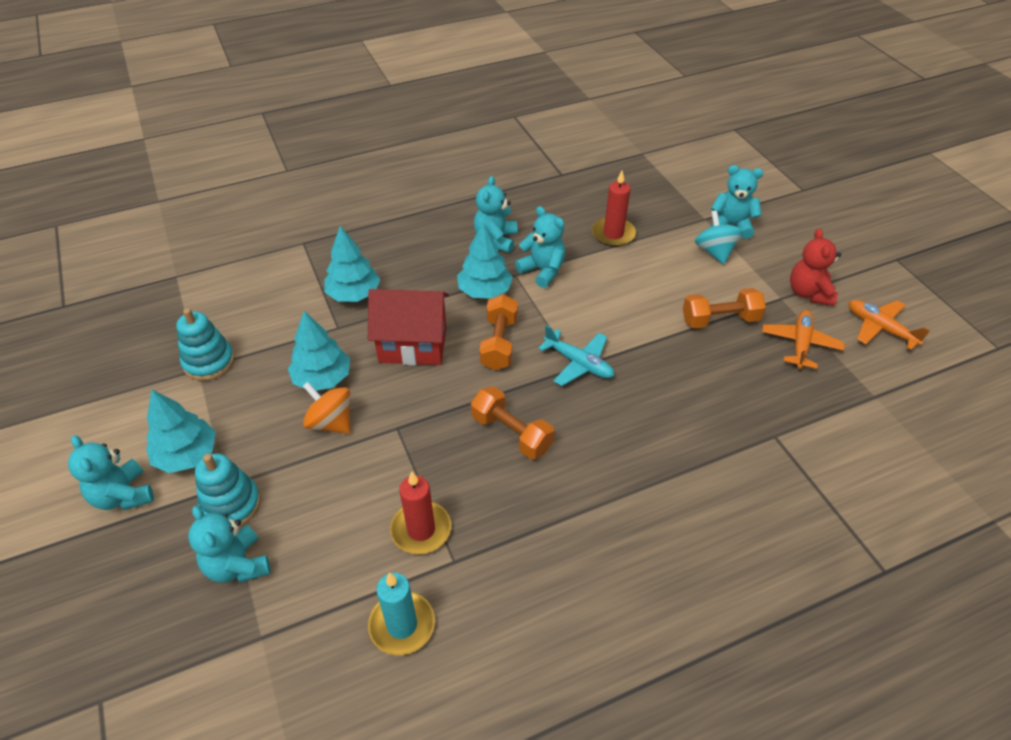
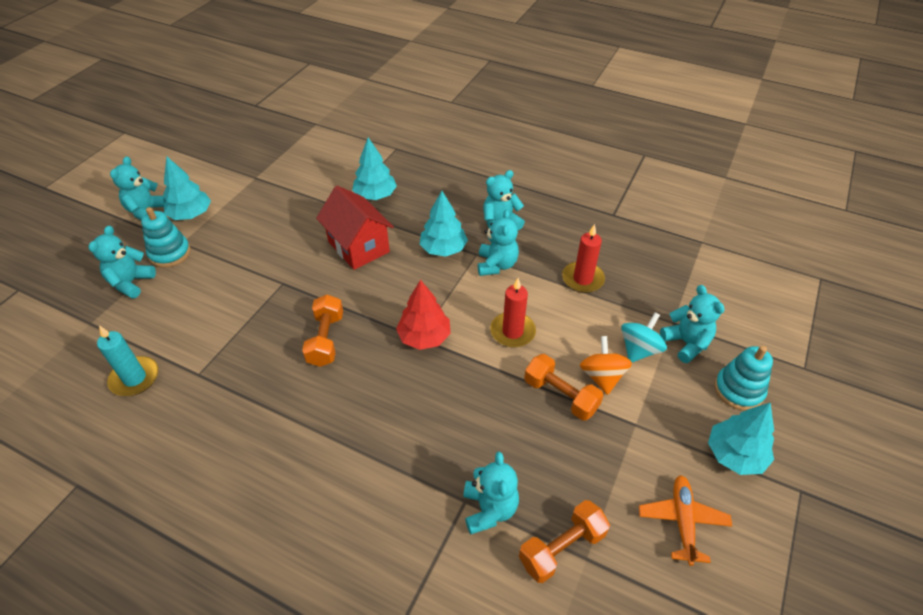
camera: 50 degrees right, 0 degrees up
(209, 362) = (264, 178): turquoise stacking toy -> turquoise stacking toy (738, 390)
(322, 378) = (293, 227): turquoise tree -> turquoise tree (734, 455)
(331, 422) = (262, 253): orange spinning top -> orange spinning top (602, 376)
(421, 529) = (211, 343): red candle -> red candle (512, 331)
(499, 343) = (401, 285): orange dumbbell -> orange dumbbell (562, 548)
(579, 363) = (424, 337): turquoise plane -> red tree
(793, 425) = (489, 509): none -> turquoise teddy bear
(800, 344) = (592, 466): orange plane -> none
(809, 293) = (665, 441): red teddy bear -> none

